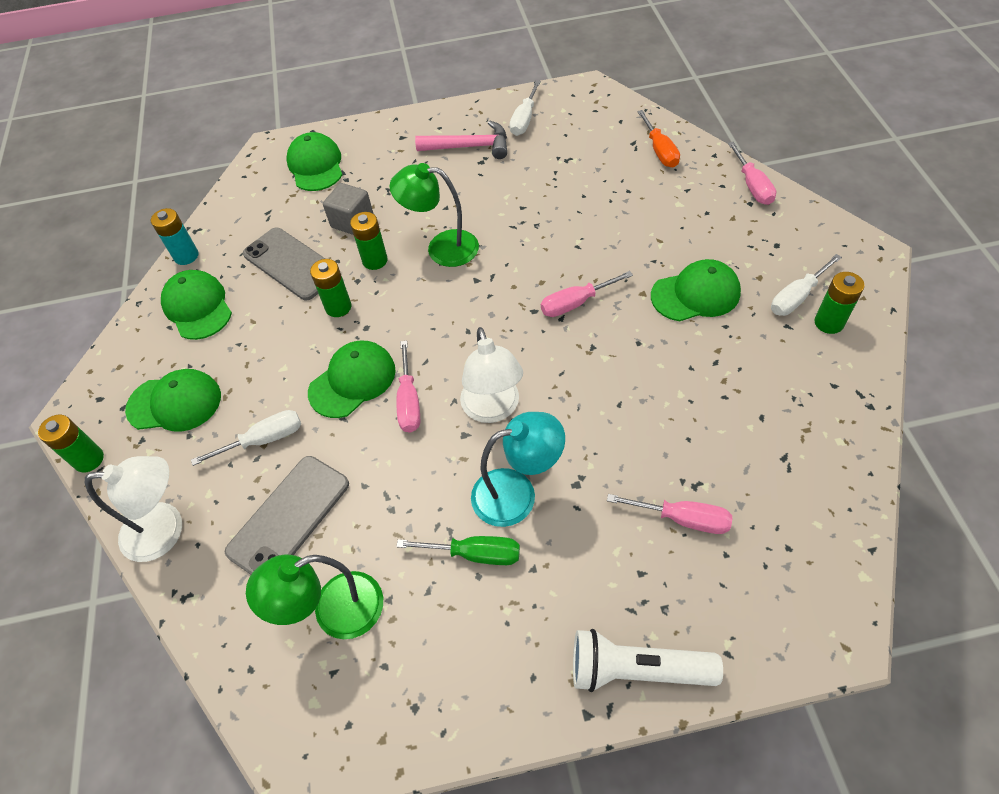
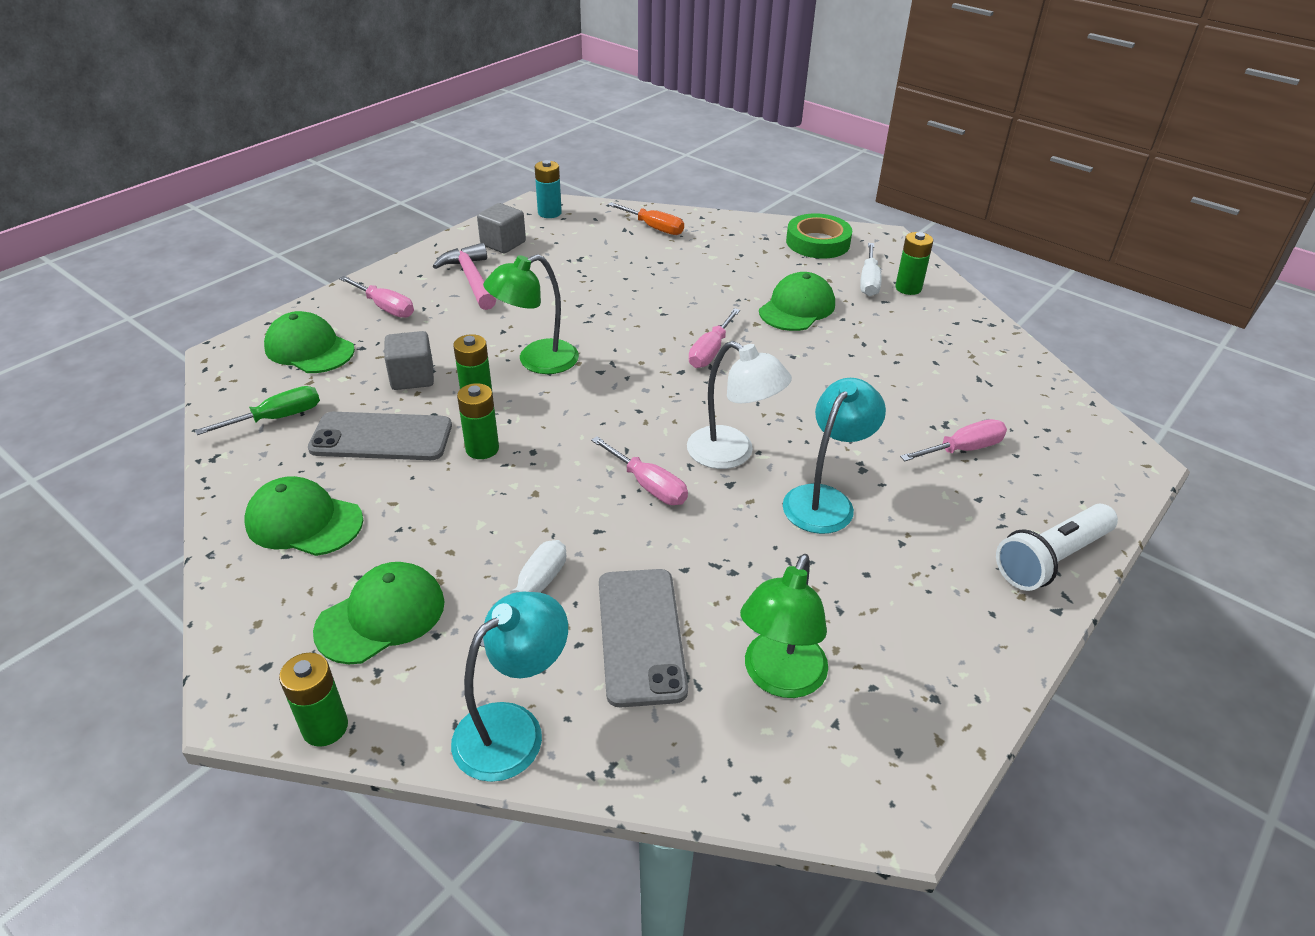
camera: 45 degrees left, 15 degrees down
(166, 530) = (513, 729): white lamp -> turquoise lamp
(186, 256) = (229, 485): turquoise battery -> turquoise battery (549, 213)
(352, 381) = (571, 497): green cap -> none
(469, 147) = (471, 279): pink hammer -> pink hammer turned 75 degrees counterclockwise
(474, 554) = (844, 560): green screwdriver -> green screwdriver (277, 418)
(524, 120) = (503, 243): white screwdriver -> grey cube
(752, 186) = (754, 227): pink screwdriver -> pink screwdriver (385, 307)
(795, 229) = (817, 242): none -> green tape

